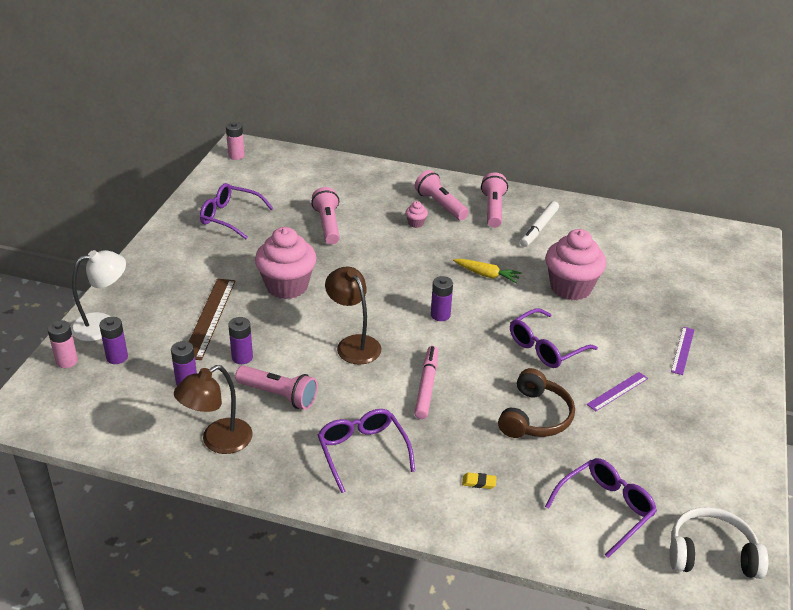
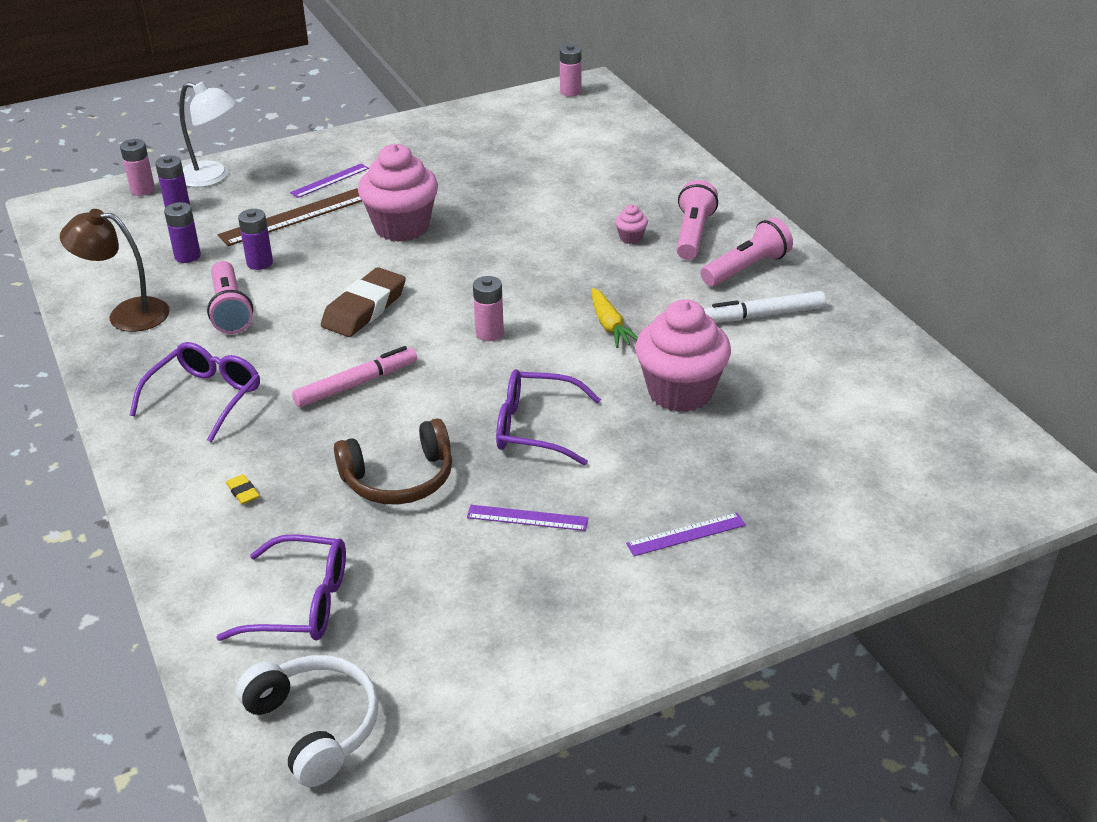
camera: 50 degrees right, 0 degrees up
(189, 283) = (330, 180): none -> purple ruler
(230, 217) = (464, 143): purple glasses -> none
(327, 225) = (539, 194): pink flashlight -> none
(353, 344) = (364, 308): brown lamp -> brown eraser
(440, 315) = (489, 333): purple battery -> pink battery

